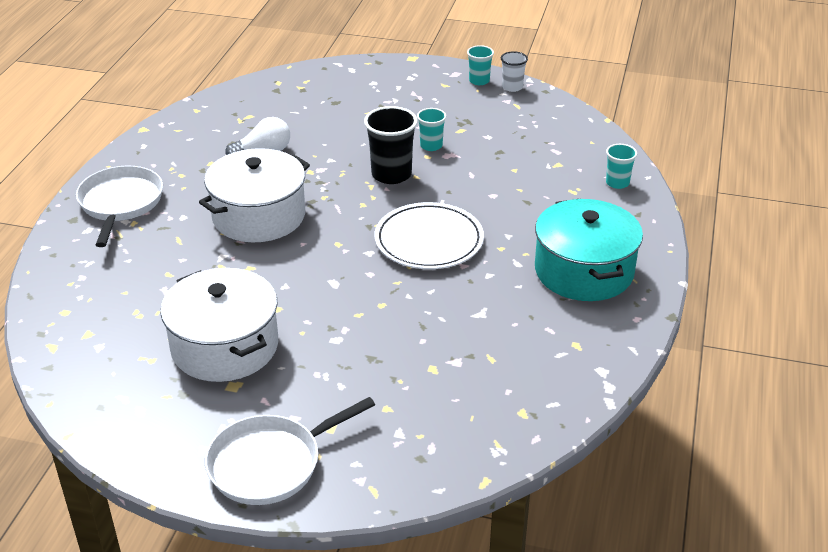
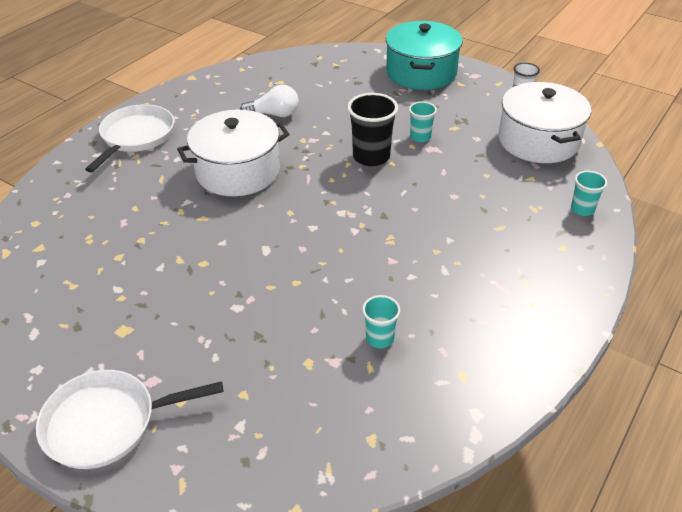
camera: 20 degrees right, 5 degrees up
(225, 346) = (139, 288): white pot -> white pot (538, 140)
(429, 241) = (372, 228): white plate -> none
(479, 81) = (493, 85): turquoise cup -> turquoise cup (380, 338)
(584, 271) = (507, 295): turquoise pot -> turquoise pot (421, 72)

